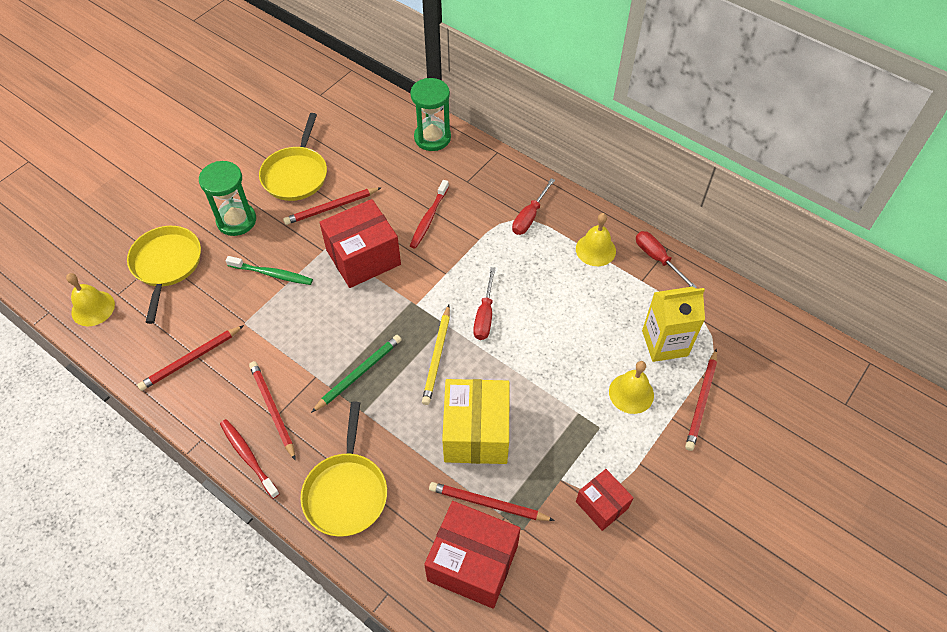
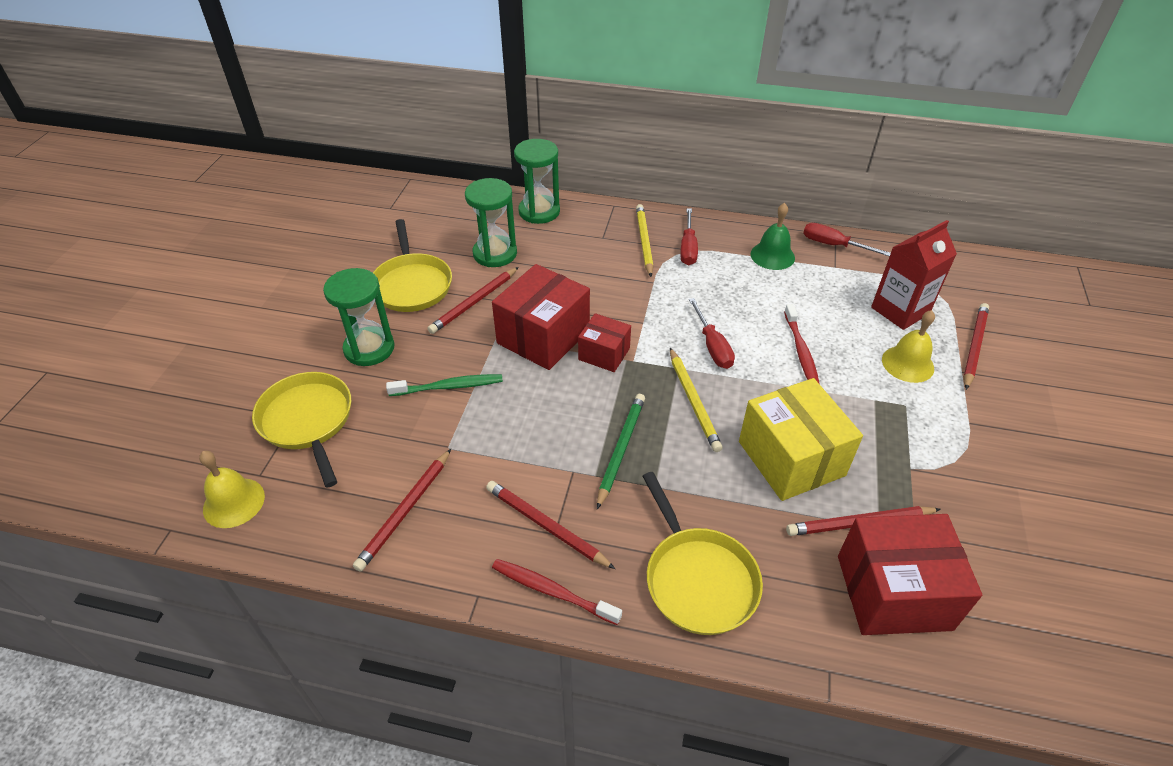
camera: 25 degrees left, 10 degrees down
(373, 167) = (495, 254): none -> green hourglass
(428, 218) = (588, 280): red toothbrush -> red toothbrush (801, 351)
(498, 197) = (644, 242): none -> yellow pencil
(595, 250) = (772, 255): yellow bell -> green bell
(602, 505) = (969, 475): red box -> red box (604, 354)
(664, 343) = (900, 310): yellow carton -> red carton
(701, 401) = (974, 347): red pencil -> red pencil turned 150 degrees counterclockwise

